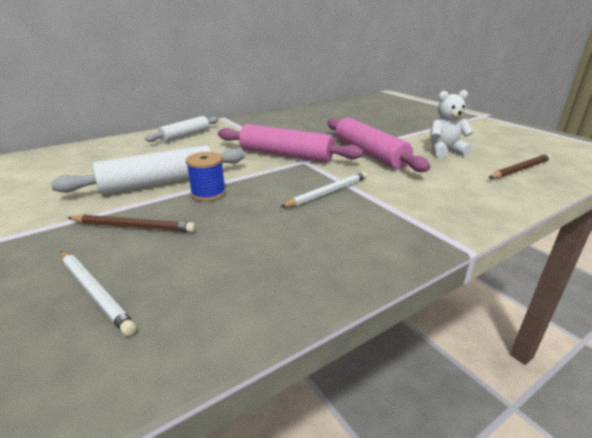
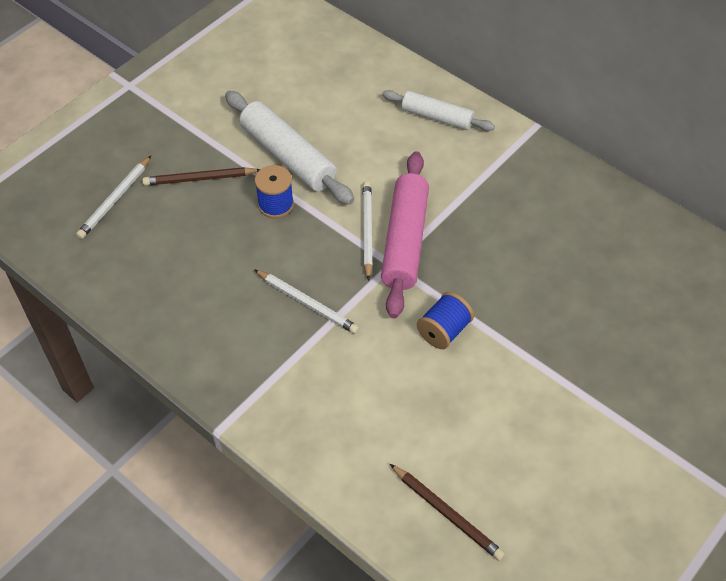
camera: 75 degrees right, 25 degrees up
(133, 227) = (200, 179): brown pencil -> brown pencil turned 90 degrees clockwise
(267, 164) = (367, 231): none -> white pencil
(370, 154) = (444, 331): pink rolling pin -> blue spool
(445, 151) = (491, 423): white teddy bear -> none

